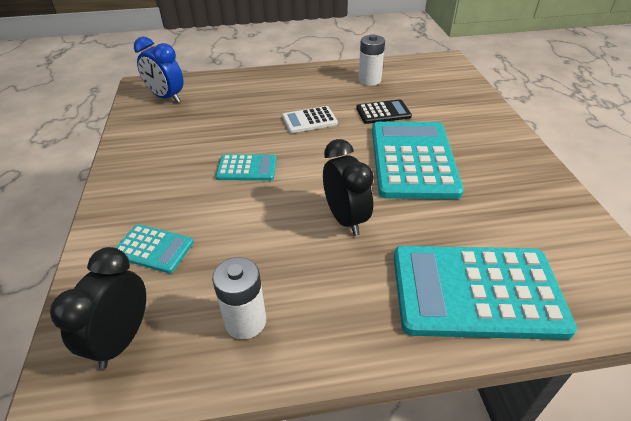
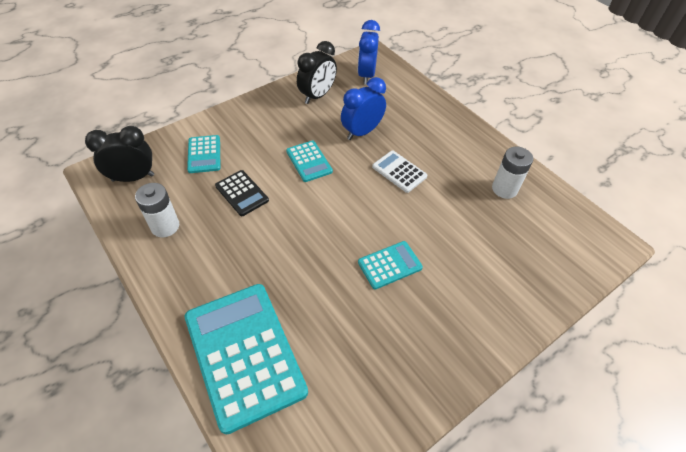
camera: 60 degrees right, 10 degrees up
(240, 124) = (361, 132): none -> blue clock
(345, 219) = (284, 243): black clock -> black clock (317, 96)
(383, 112) = (452, 219): black calculator -> black calculator (242, 193)
(412, 160) = (389, 265): turquoise calculator -> turquoise calculator, size x0.48

